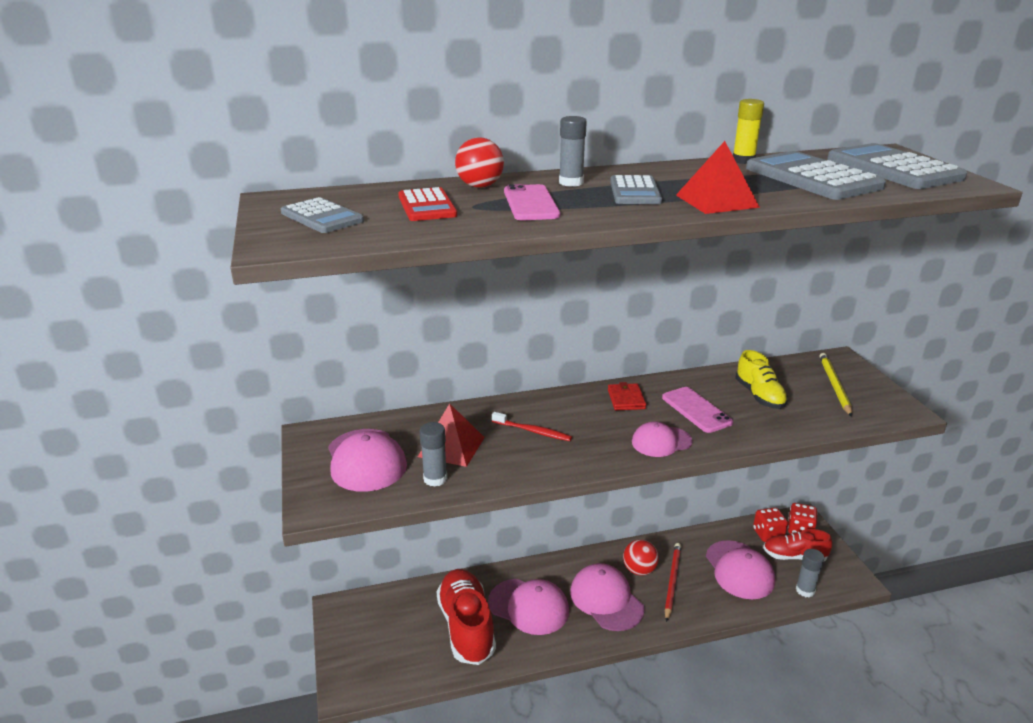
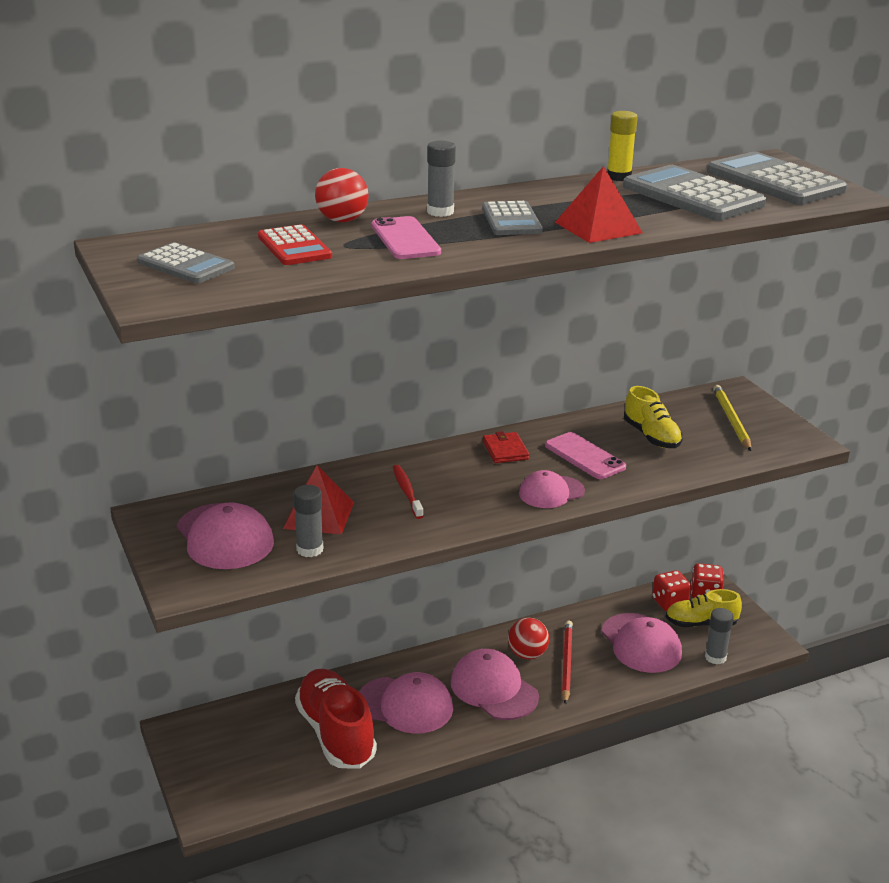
camera: 10 degrees left, 0 degrees up
(532, 431) = (407, 492): red toothbrush -> red toothbrush turned 120 degrees counterclockwise
(794, 556) = (701, 623): red shoe -> yellow shoe

